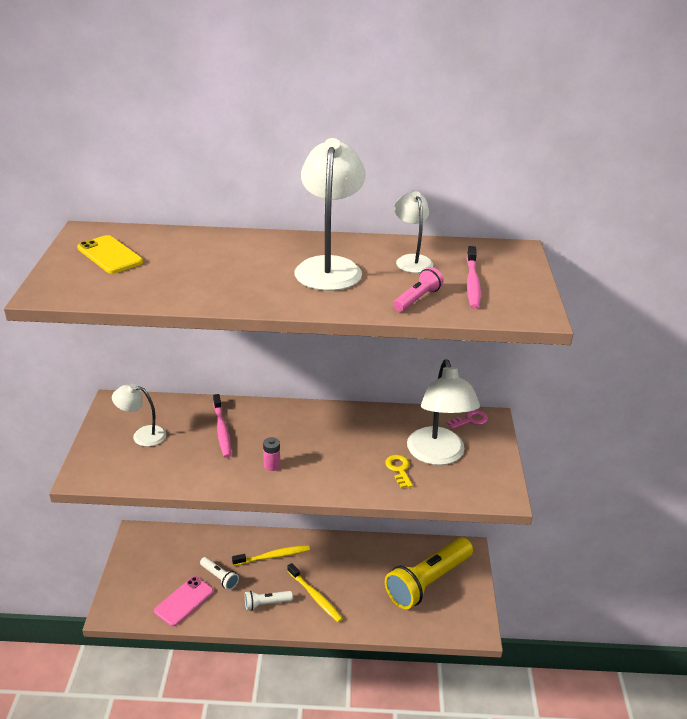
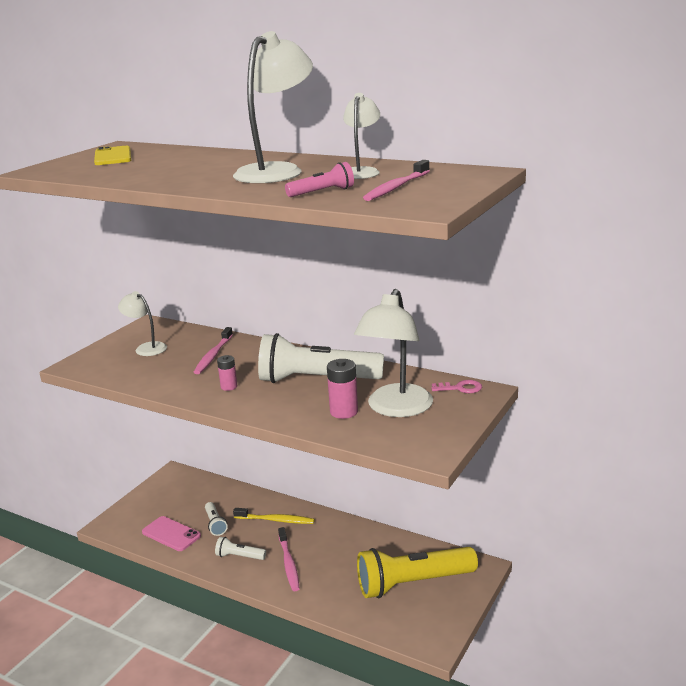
camera: 30 degrees right, 10 degrees down
(184, 601) = (171, 534): pink phone -> pink phone turned 60 degrees clockwise
(315, 596) = (288, 563): yellow toothbrush -> pink toothbrush
(345, 438) = (316, 380): none -> white flashlight
(399, 469) = (344, 412): yellow key -> pink battery

